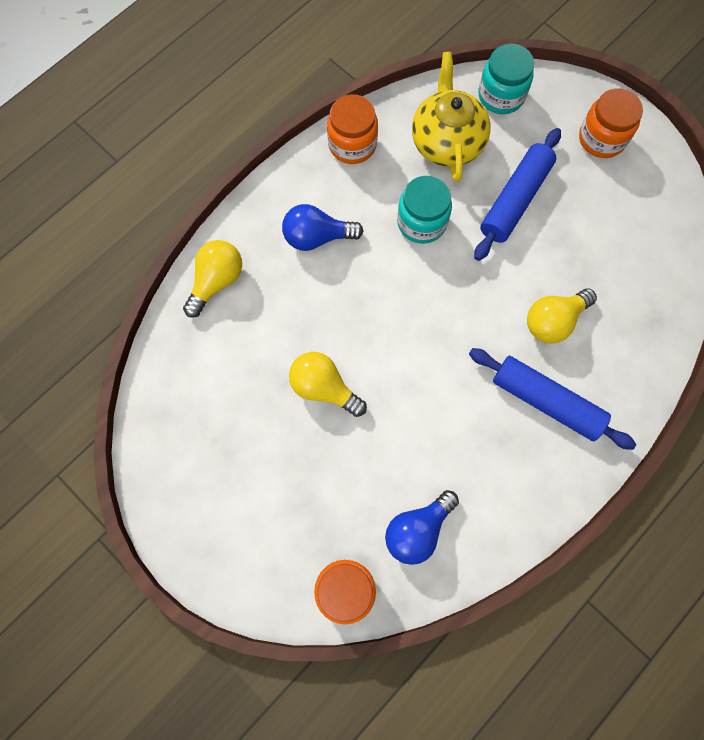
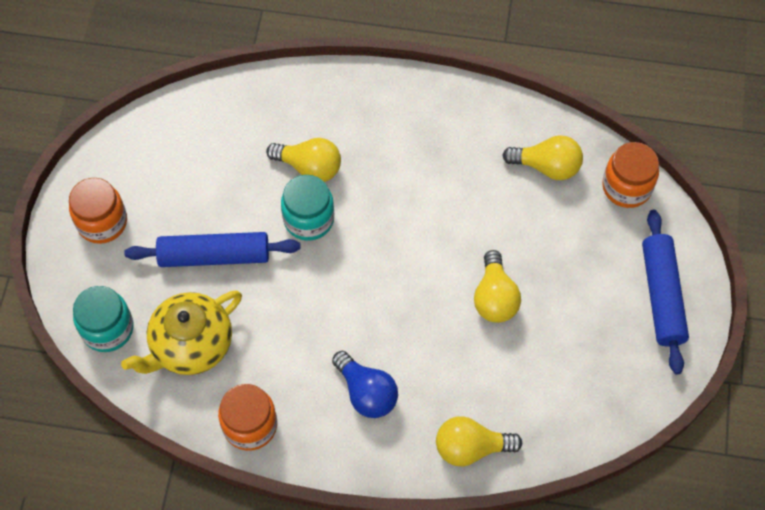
camera: 125 degrees left, 10 degrees down
(417, 530) = (547, 167): blue light bulb -> yellow light bulb
(421, 222) = (289, 316): turquoise jar -> turquoise jar (308, 219)
(546, 401) = (381, 138): blue rolling pin -> blue rolling pin (662, 296)

